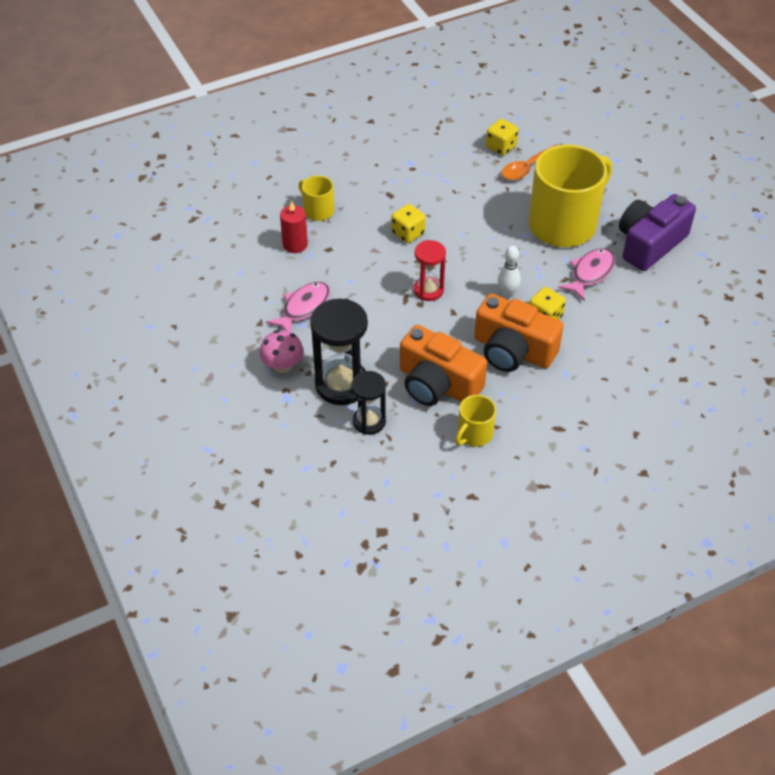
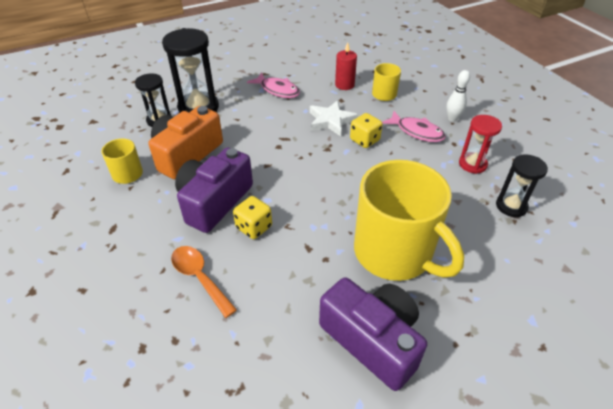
camera: 90 degrees right, 5 degrees down
(283, 365) = (222, 83): pink mushroom -> none
(372, 259) = (331, 121): none -> white star
(428, 290) = (294, 151): red hourglass -> red hourglass (472, 164)
(501, 147) = (511, 206): yellow dice -> black hourglass
(507, 294) = (287, 201): white bowling pin -> white bowling pin (452, 119)
(513, 350) = (214, 201): orange camera -> purple camera
(527, 168) = (483, 226): orange spoon -> orange spoon (200, 278)
(590, 273) = (317, 271): pink fish -> pink fish (416, 132)

